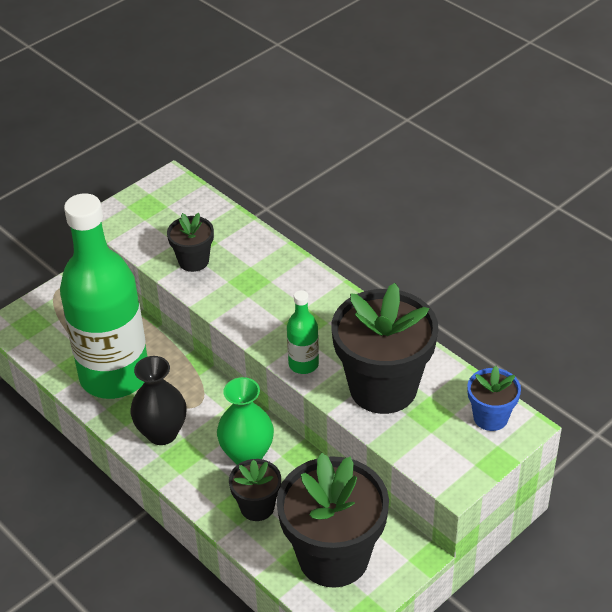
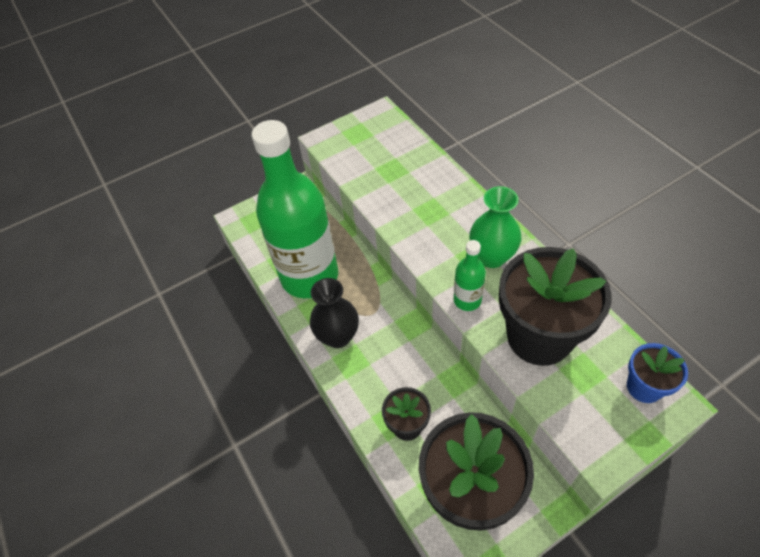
camera: 15 degrees right, 10 degrees up
(193, 261) = (386, 186): black flower pot -> none
(247, 455) = (406, 370): green vase -> green vase (492, 257)

